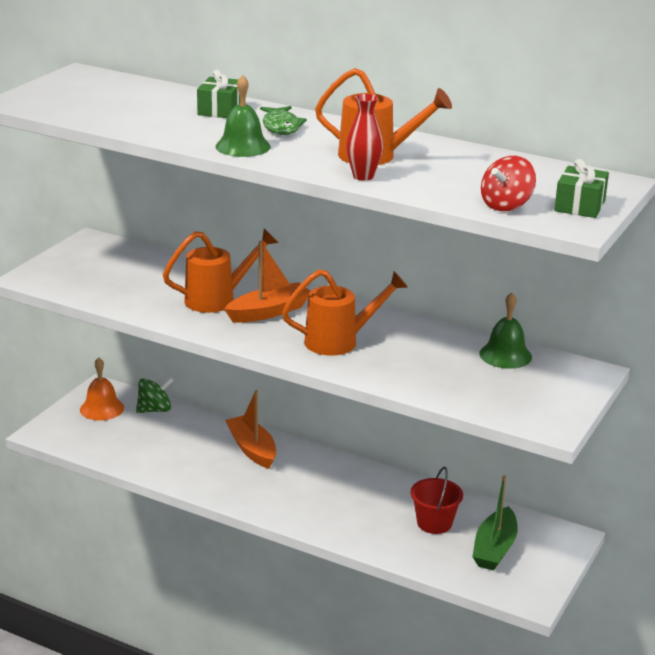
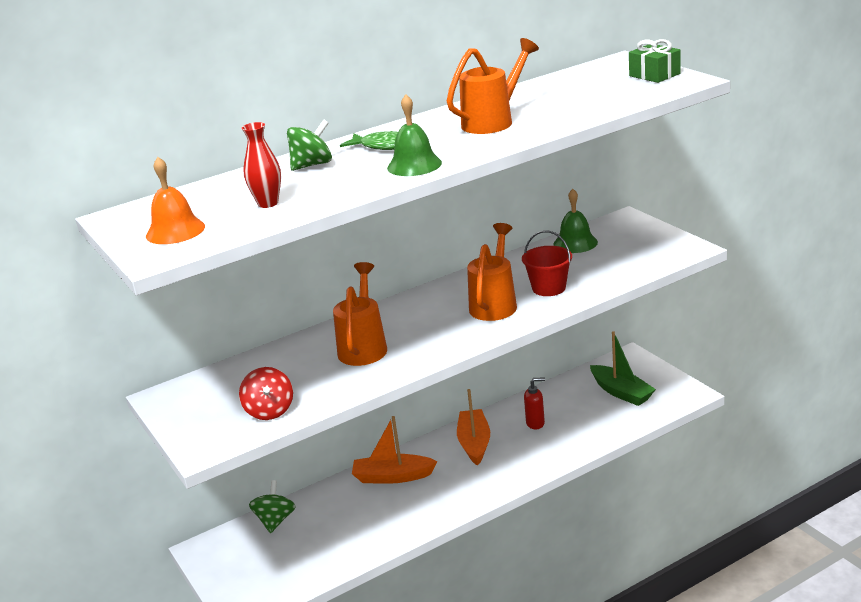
camera: 55 degrees left, 0 degrees up
(102, 408) = (239, 556): orange bell -> orange bell (175, 231)
(220, 110) = (312, 165): green gift -> green spinning top
(269, 312) = (412, 326): orange boat -> orange boat (474, 443)
(363, 176) = (531, 130): red vase -> red vase (268, 203)
(394, 507) = (535, 423): none -> red soap dispenser
(434, 523) = (570, 410): red bucket -> red bucket (549, 288)
(506, 205) = (634, 94): red spinning top -> red spinning top (269, 411)

